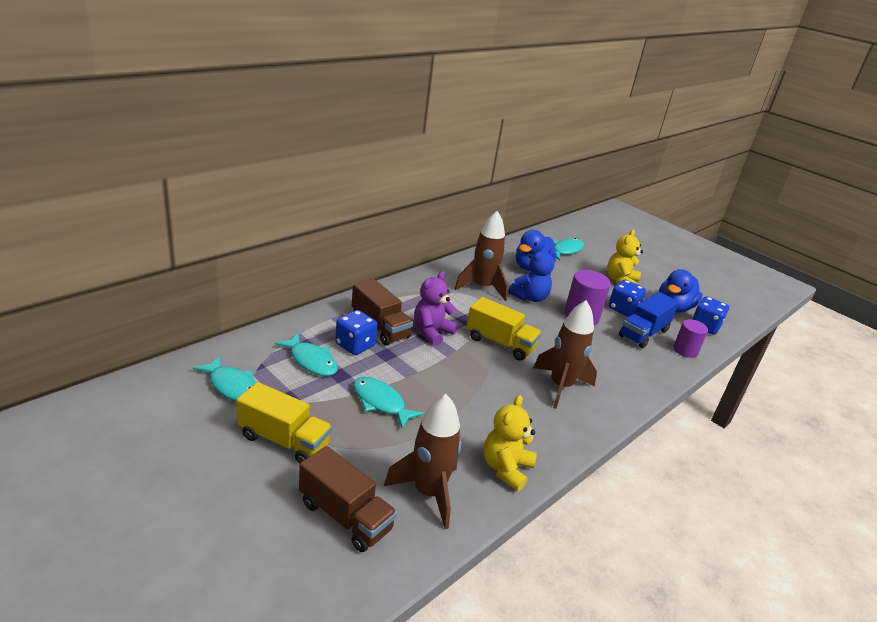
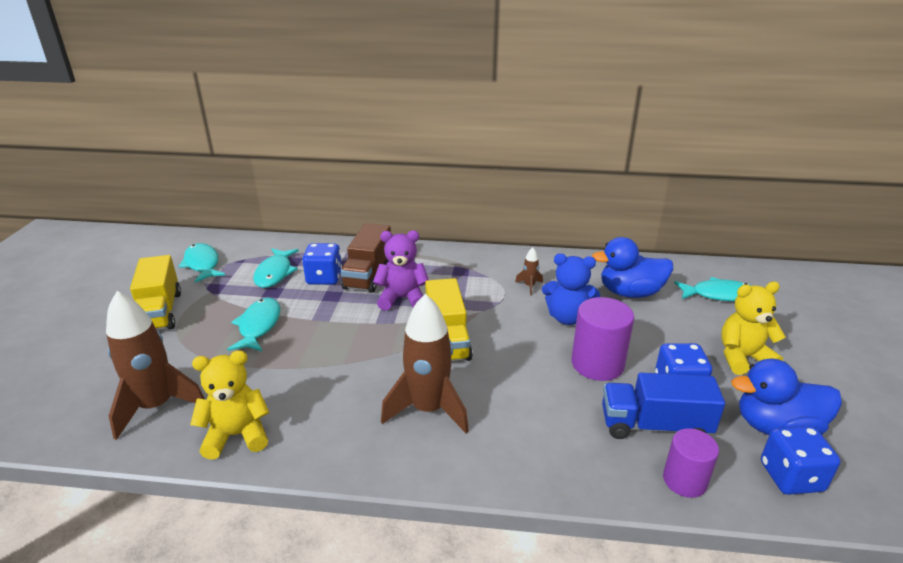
camera: 55 degrees right, 0 degrees up
(232, 386) = (202, 264): turquoise fish -> turquoise fish turned 150 degrees clockwise
(345, 516) = (91, 380): brown truck -> none
(482, 287) = (529, 286): brown rocket -> brown rocket, size x0.42

